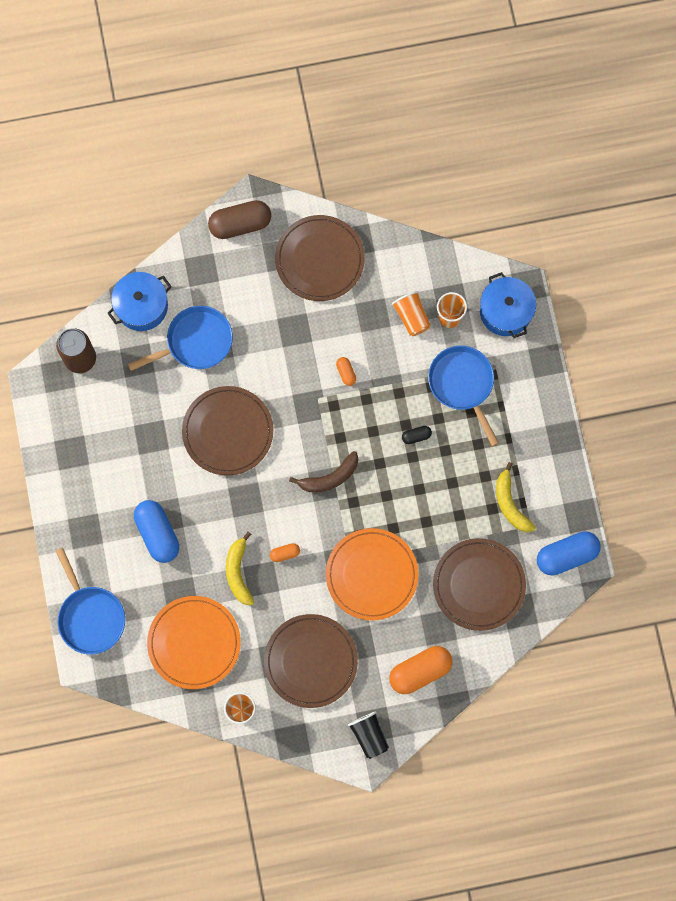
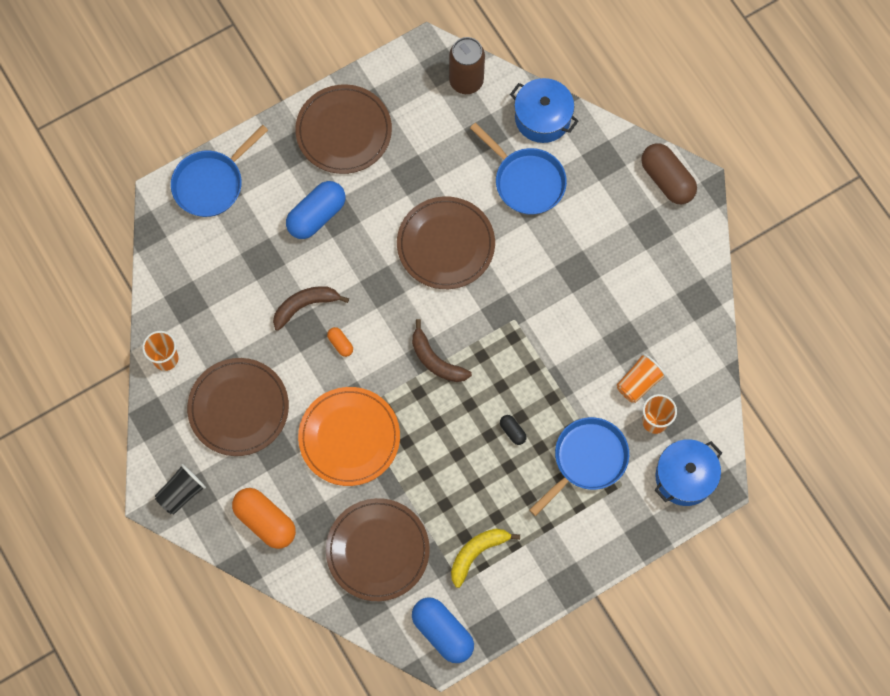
camera: 70 degrees right, 5 degrees down
(194, 643) = (219, 289): orange plate -> none
(238, 572) = (305, 306): yellow banana -> brown banana
(319, 259) = (662, 269): brown plate -> brown plate (343, 131)
(346, 373) = (552, 337): orange capsule -> none

